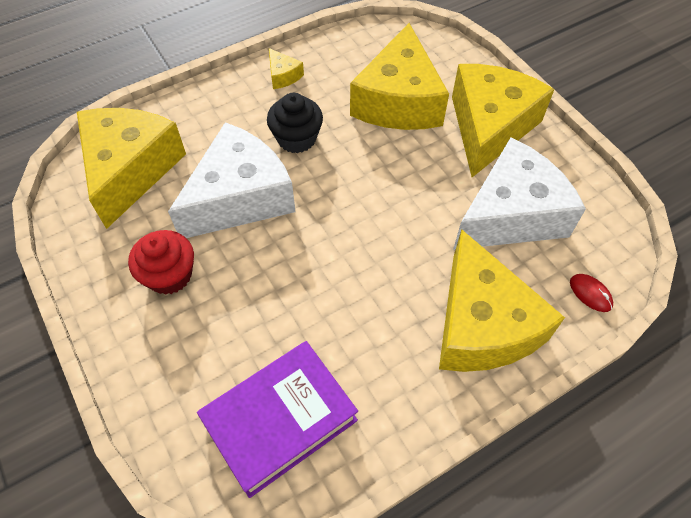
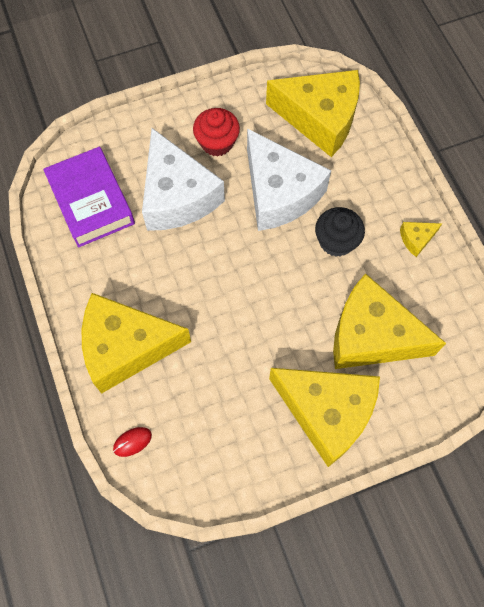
camera: 100 degrees right, 10 degrees up
(511, 215) = (222, 401): white cheese -> white cheese (177, 196)

